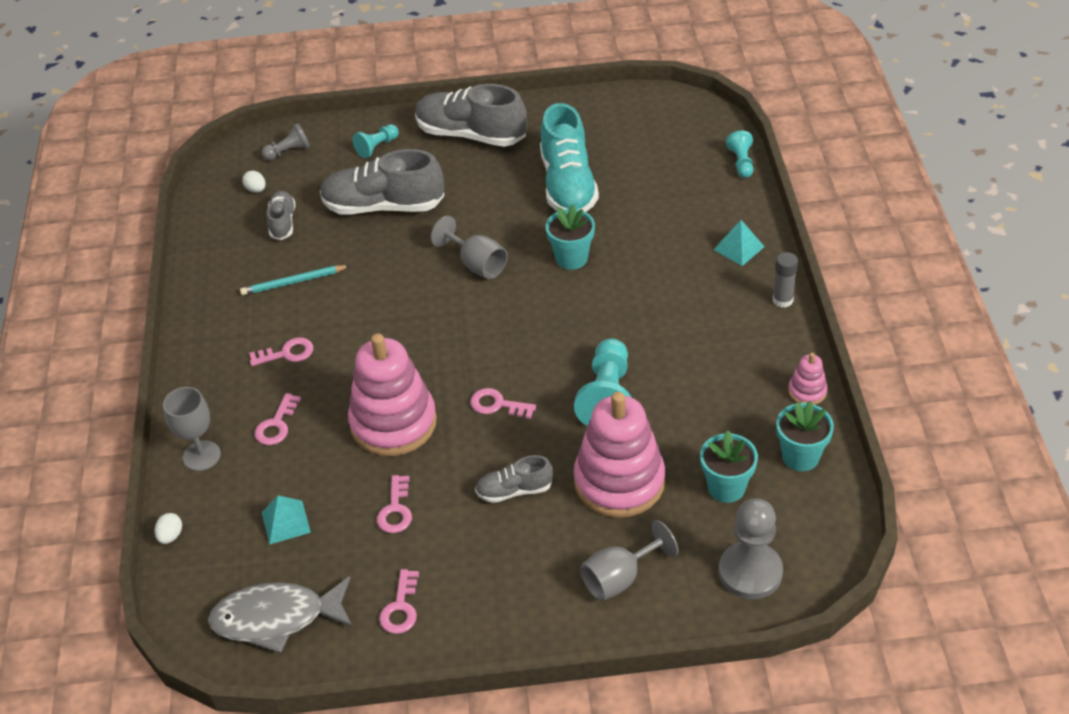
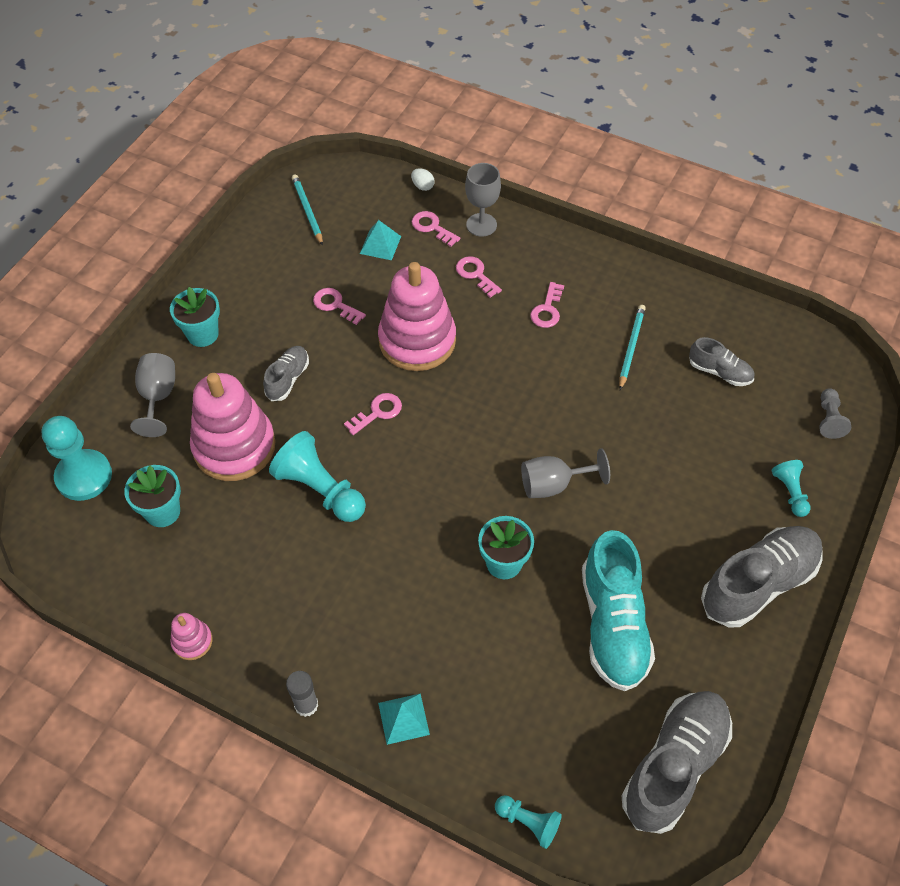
camera: 120 degrees right, 10 degrees up
(256, 189) = (783, 372): white egg -> none
(276, 618) = (307, 211): grey fish -> turquoise pencil
(383, 206) = (690, 454): grey shoe -> grey shoe (674, 766)
(401, 608) = (254, 272): pink key -> pink key (432, 227)
(568, 185) = (613, 624): turquoise shoe -> turquoise shoe turned 120 degrees counterclockwise
(750, 572) = (84, 476): grey pawn -> turquoise pawn
(800, 456) = (138, 584): turquoise flower pot -> turquoise flower pot (202, 334)

